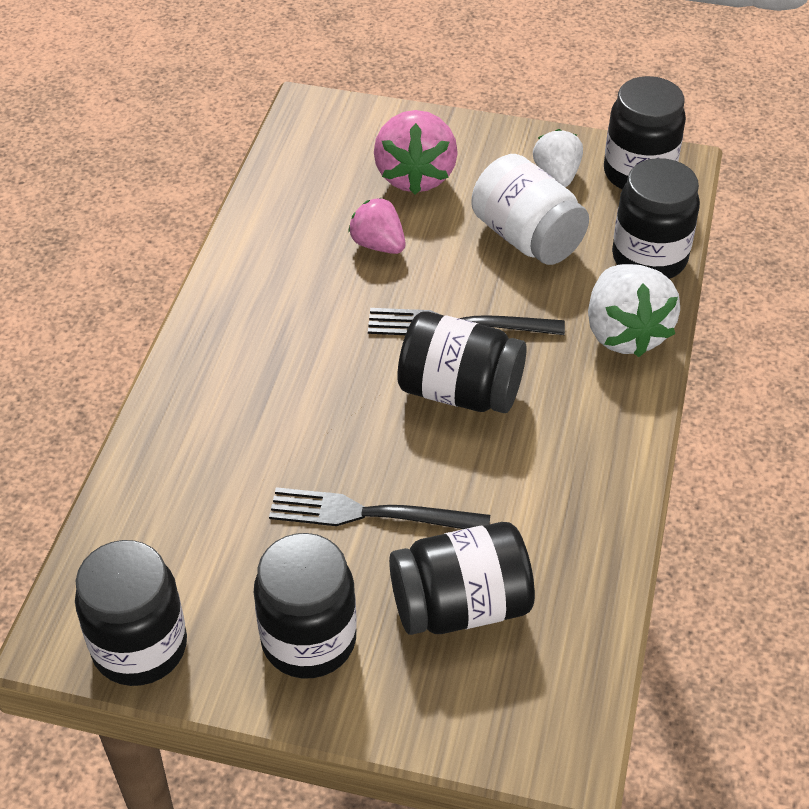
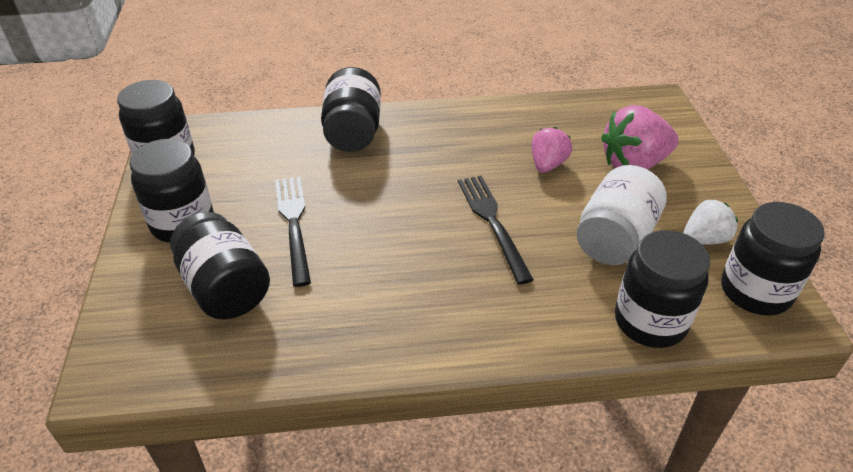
camera: 70 degrees right, 5 degrees down
(459, 391) = (426, 240): black jar -> black jar (353, 132)
(625, 333) = (546, 324): white strawberry -> none

